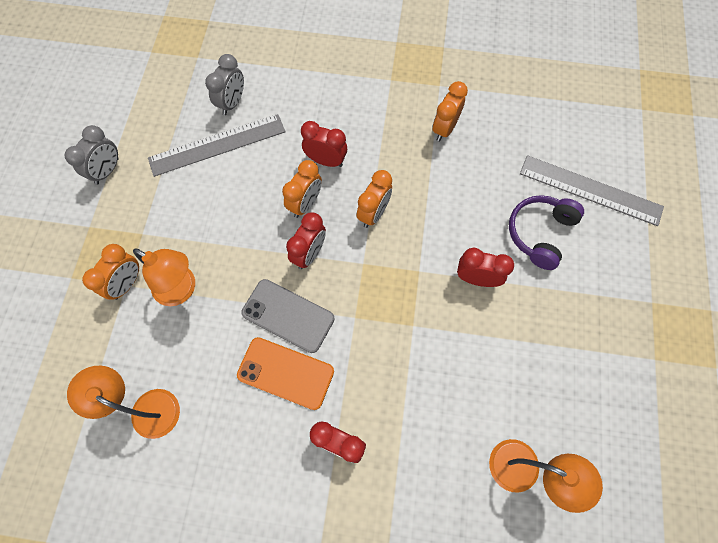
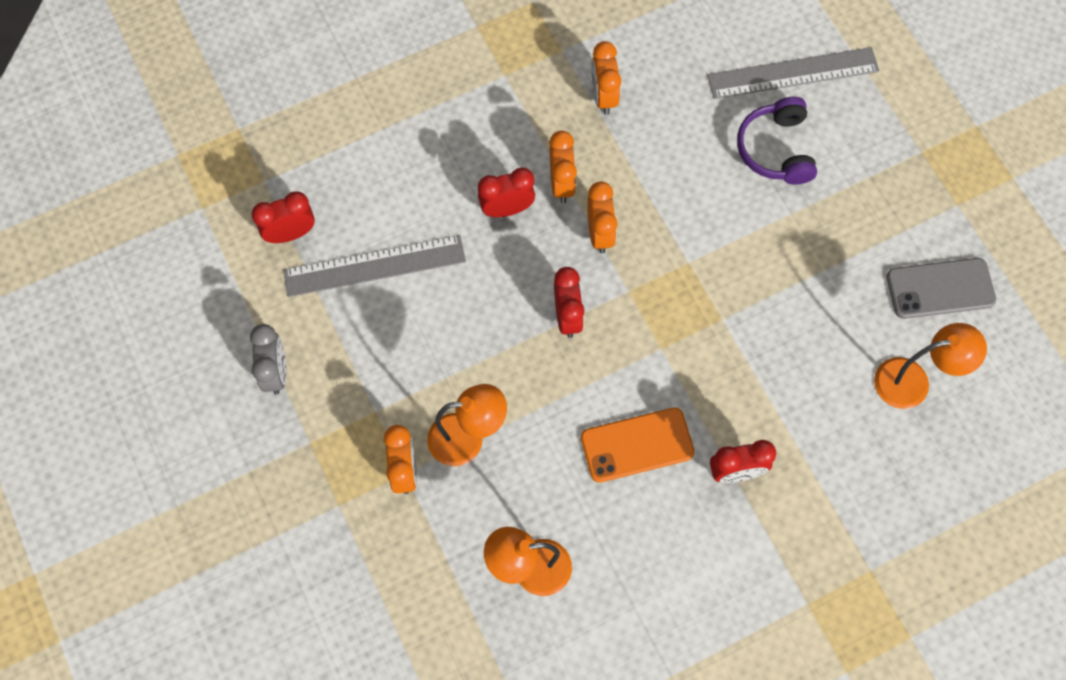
camera: 35 degrees left, 0 degrees up
(217, 145) = (374, 266): grey ruler -> grey ruler turned 45 degrees clockwise
(232, 103) = (351, 209): grey clock -> none
(288, 315) = (595, 390): grey phone -> grey phone (940, 288)
(305, 204) = (522, 268): orange clock -> orange clock (561, 184)
(476, 279) = (748, 234): red clock -> red clock (291, 233)

